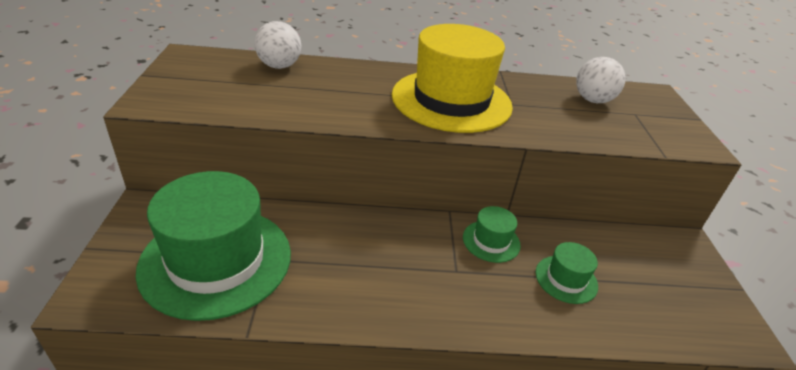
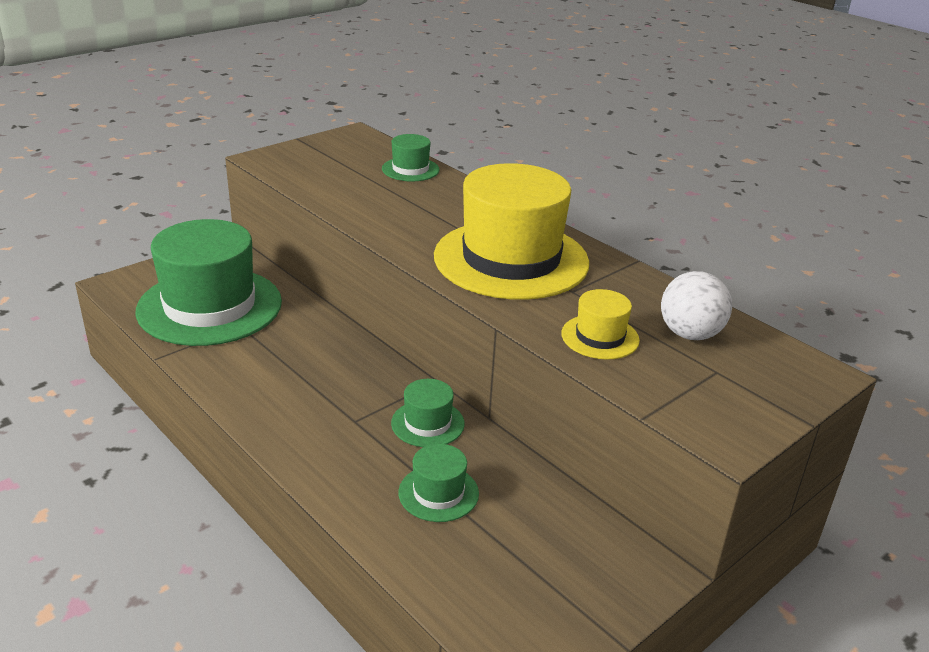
camera: 50 degrees right, 5 degrees down
(279, 66) = (410, 169): white ball -> green hat
(572, 123) = (600, 337): none -> yellow hat

